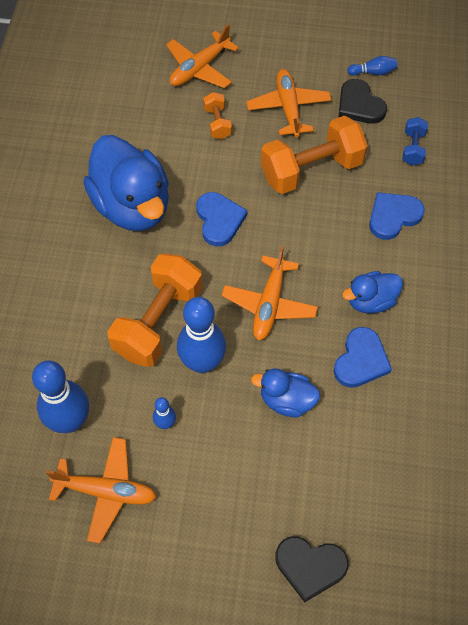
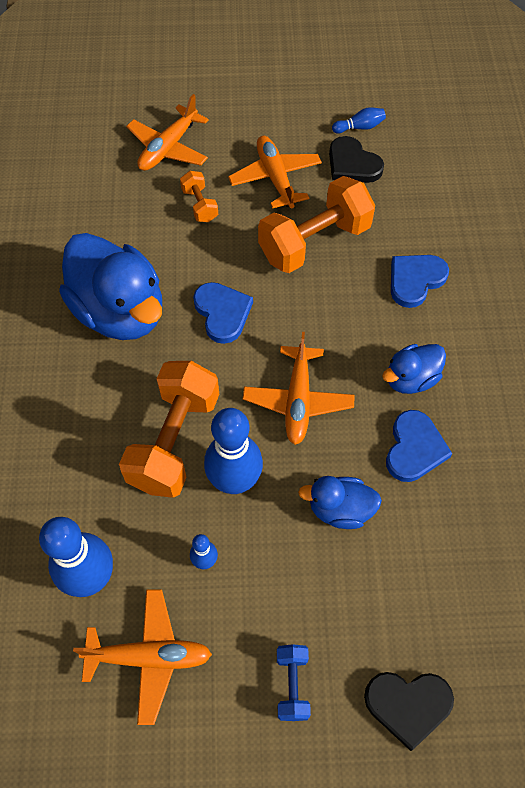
camera: 10 degrees left, 0 degrees up
(413, 148) = (420, 203): blue dumbbell -> blue dumbbell (292, 685)

